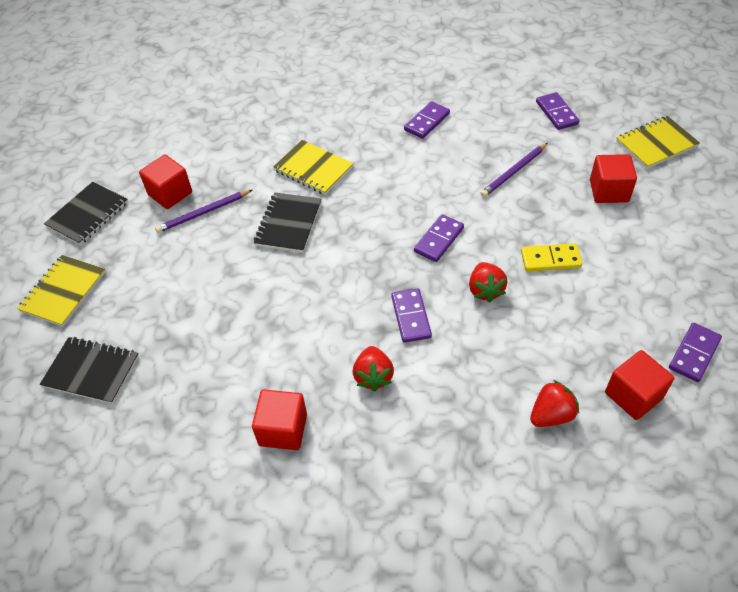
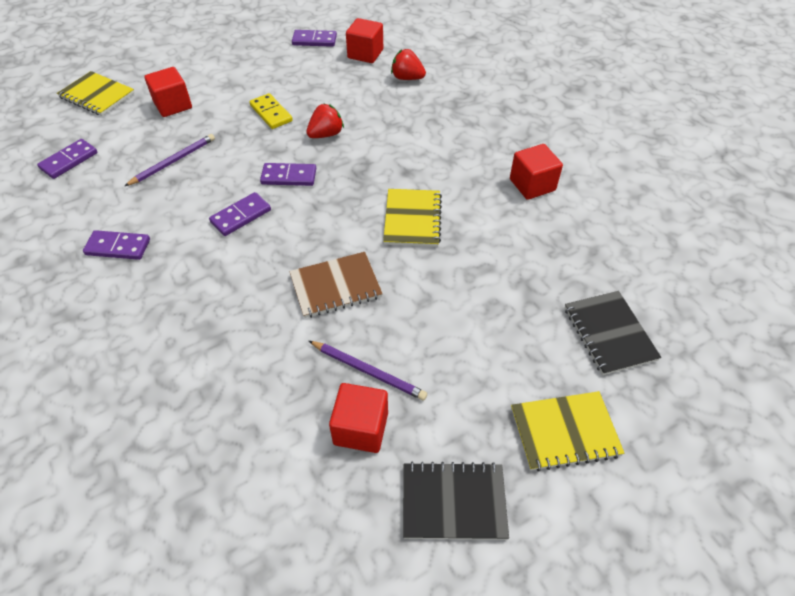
camera: 125 degrees left, 0 degrees up
(288, 224) = (335, 286): black notebook -> brown notebook
(313, 169) = (243, 307): yellow notebook -> yellow notebook (412, 219)
(373, 376) = (449, 160): red strawberry -> none
(411, 317) = (381, 162): purple domino -> purple domino (241, 216)
(514, 172) = (173, 161): purple pencil -> purple pencil turned 60 degrees counterclockwise

